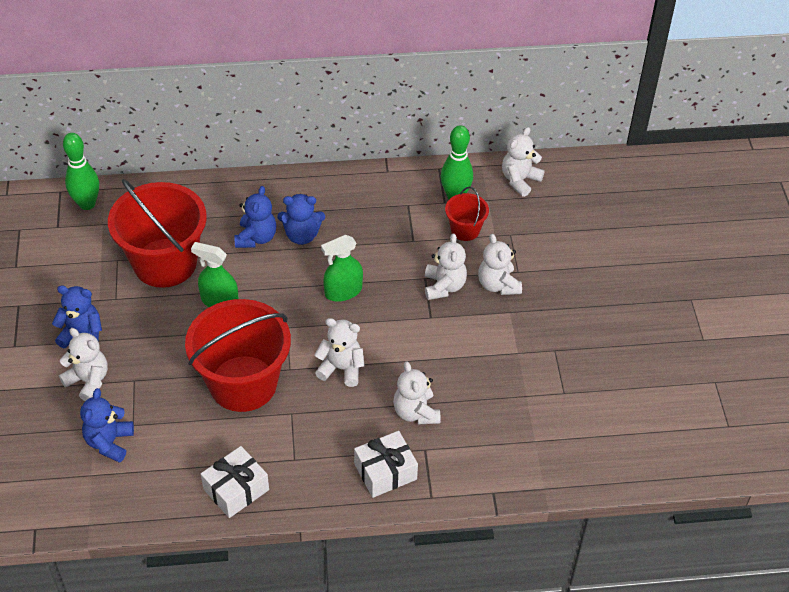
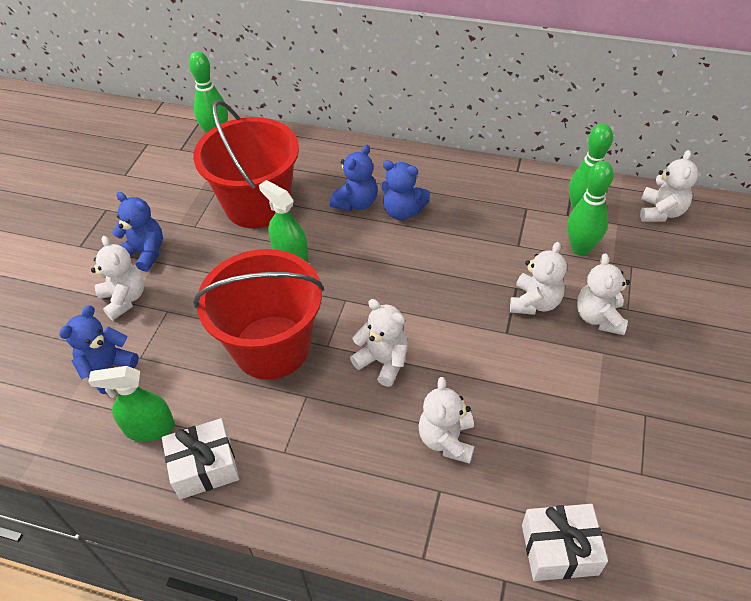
camera: 25 degrees right, 0 degrees up
(343, 291) = (421, 278): green spray bottle -> green spray bottle (149, 428)
(385, 471) = (381, 503): white gift -> white gift (559, 549)
(465, 230) = (580, 248): red bucket -> green bowling pin
(520, 180) = (661, 212): white teddy bear -> white teddy bear turned 135 degrees clockwise

